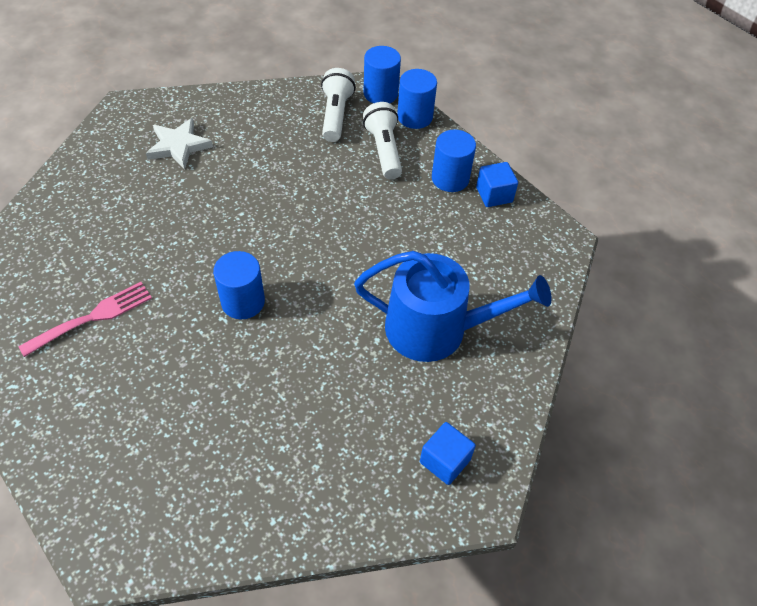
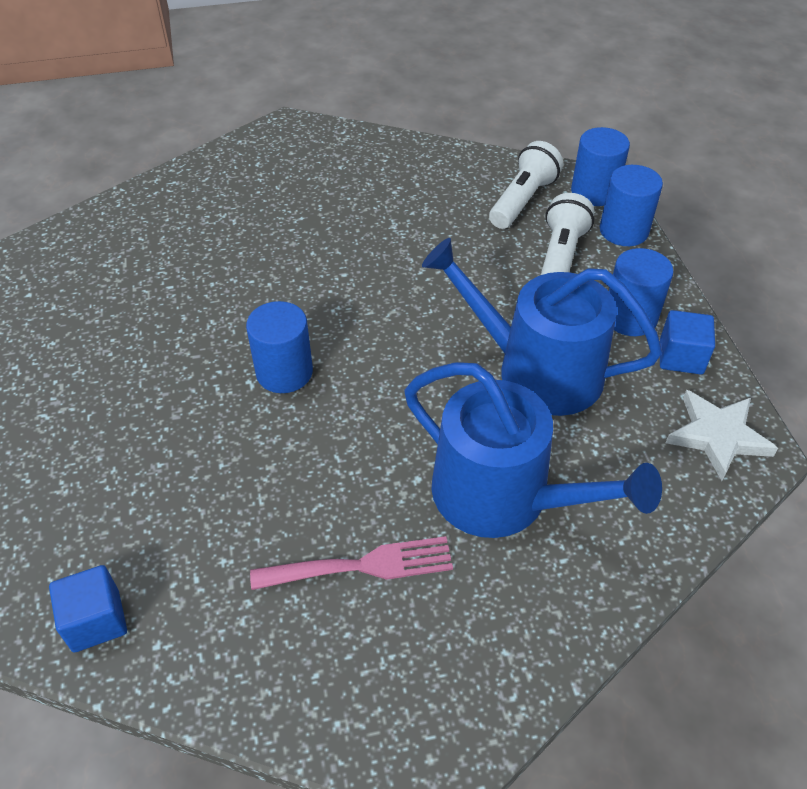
camera: 30 degrees right, 5 degrees down
(93, 317) = (116, 329): pink fork -> pink fork (362, 565)
(178, 146) = (320, 181): white star -> white star (717, 436)
(412, 236) = (537, 370): none -> blue watering can
(445, 461) = (415, 673): blue cube -> blue cube (96, 620)

